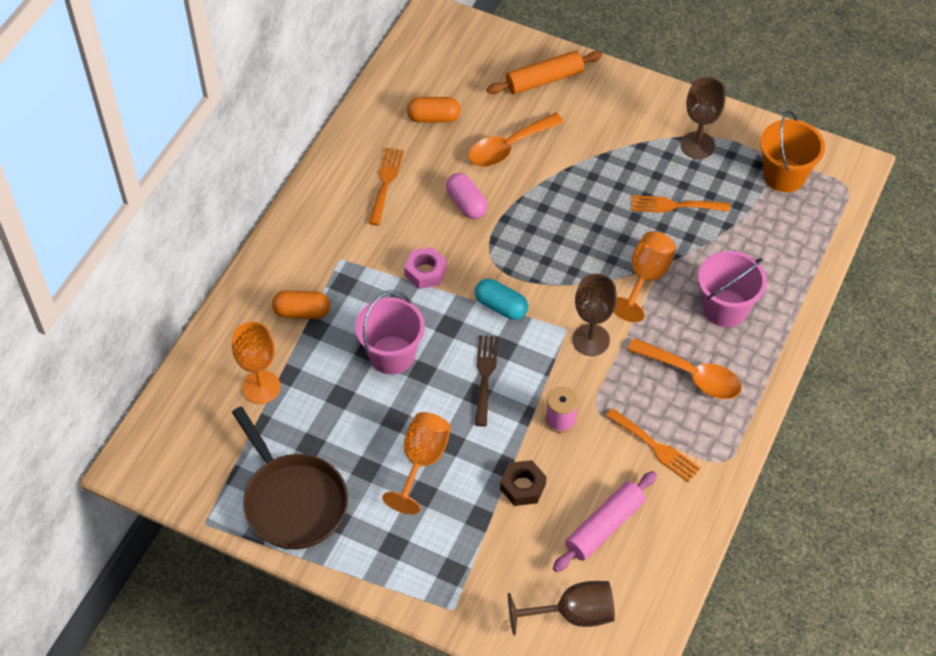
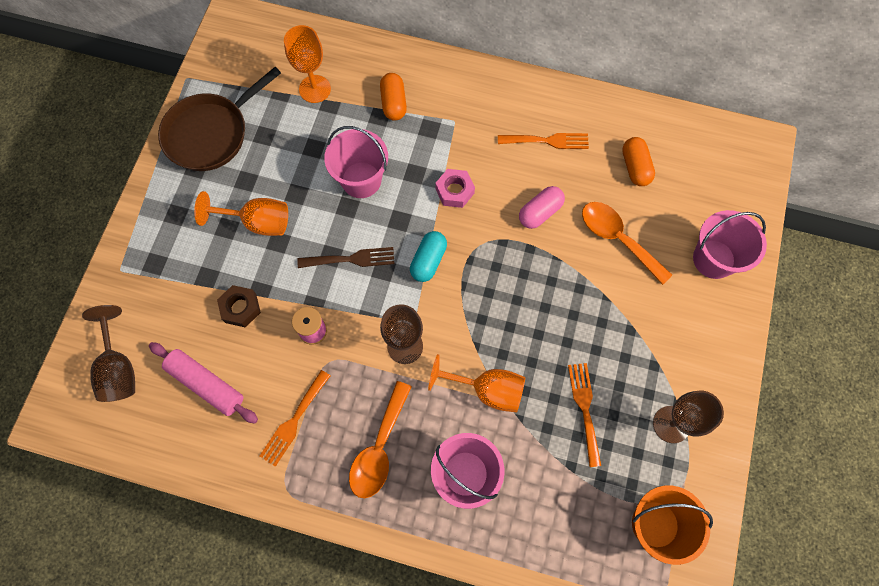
camera: 80 degrees right, 15 degrees up
(544, 80) = (713, 259): orange rolling pin -> pink bucket

